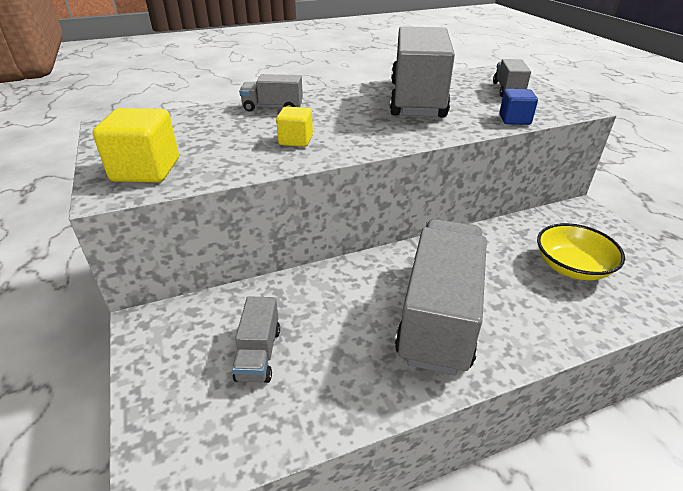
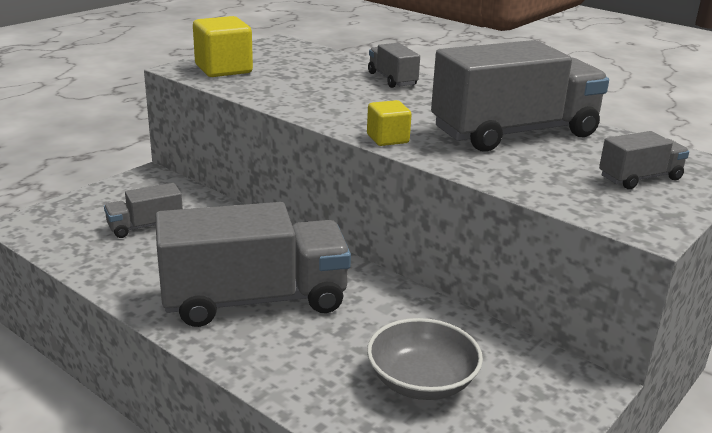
camera: 60 degrees right, 10 degrees down
(296, 140) = (333, 101): yellow cube -> yellow cube (387, 139)
(514, 120) = (536, 190): blue cube -> none
(572, 267) = (421, 381): yellow bowl -> grey bowl

